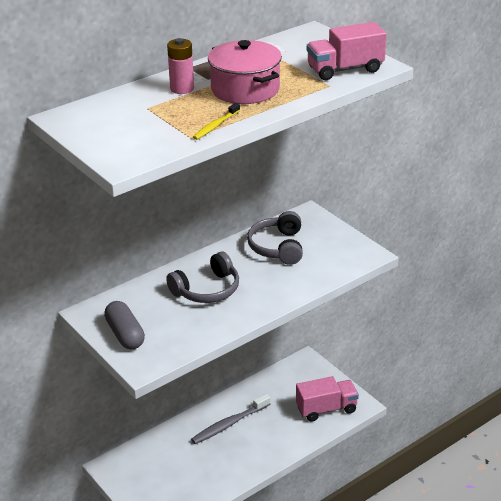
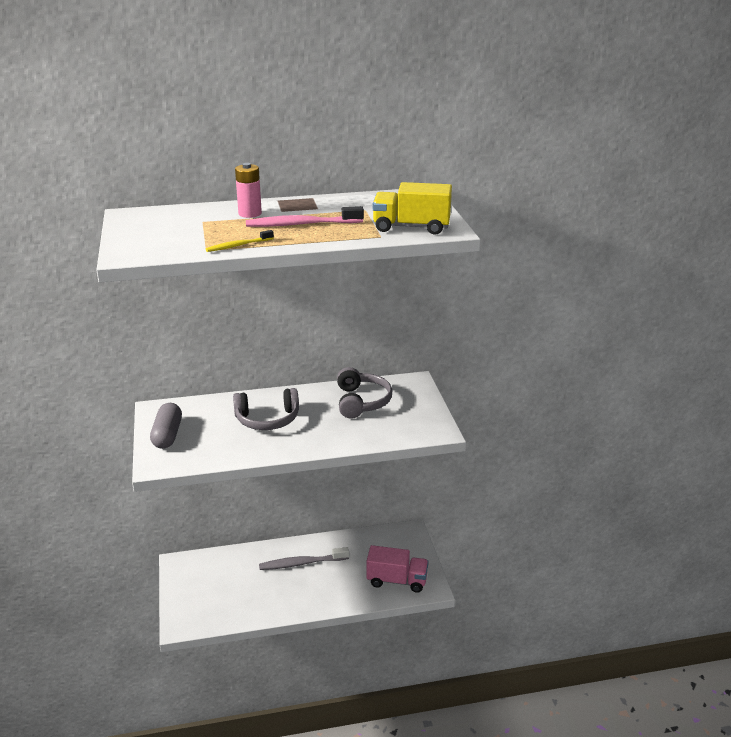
camera: 25 degrees right, 5 degrees down
(245, 89) = (301, 224): pink pot -> pink toothbrush
(278, 247) = (361, 401): grey headphones -> grey headphones turned 150 degrees clockwise
(345, 70) = (411, 227): pink truck -> yellow truck

